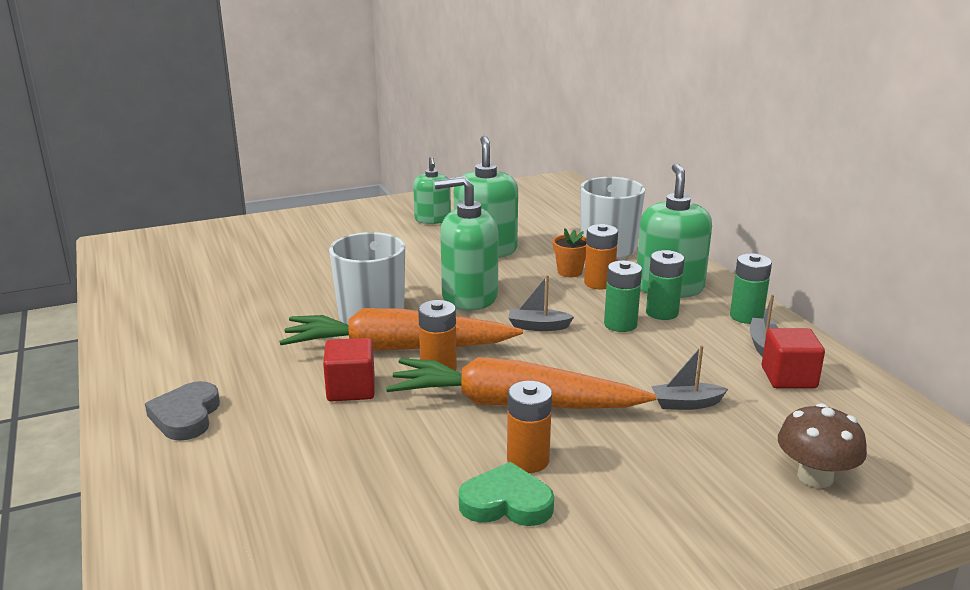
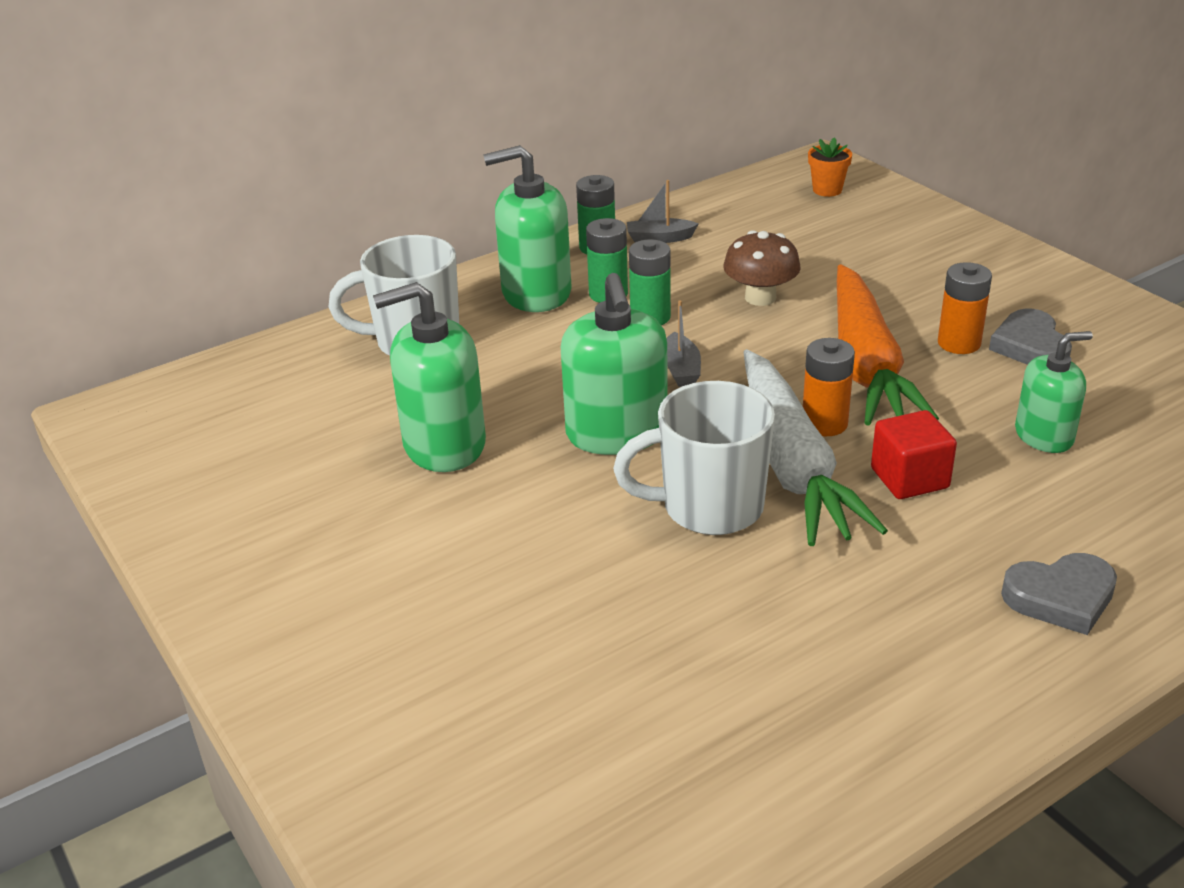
camera: 100 degrees left, 10 degrees up
(397, 348) = (792, 464): orange carrot -> white carrot
(432, 219) = (308, 525): green soap dispenser -> green soap dispenser (1044, 436)
(506, 503) = (1030, 346): green heart -> grey heart
(569, 272) = (508, 364): orange flower pot -> orange flower pot (827, 190)
(599, 283) = (537, 340): orange battery -> none
(686, 404) = (803, 273): grey boat -> none
(788, 377) = (722, 227): red cube -> none
(815, 477) = (880, 218): brown mushroom -> brown mushroom (760, 297)

